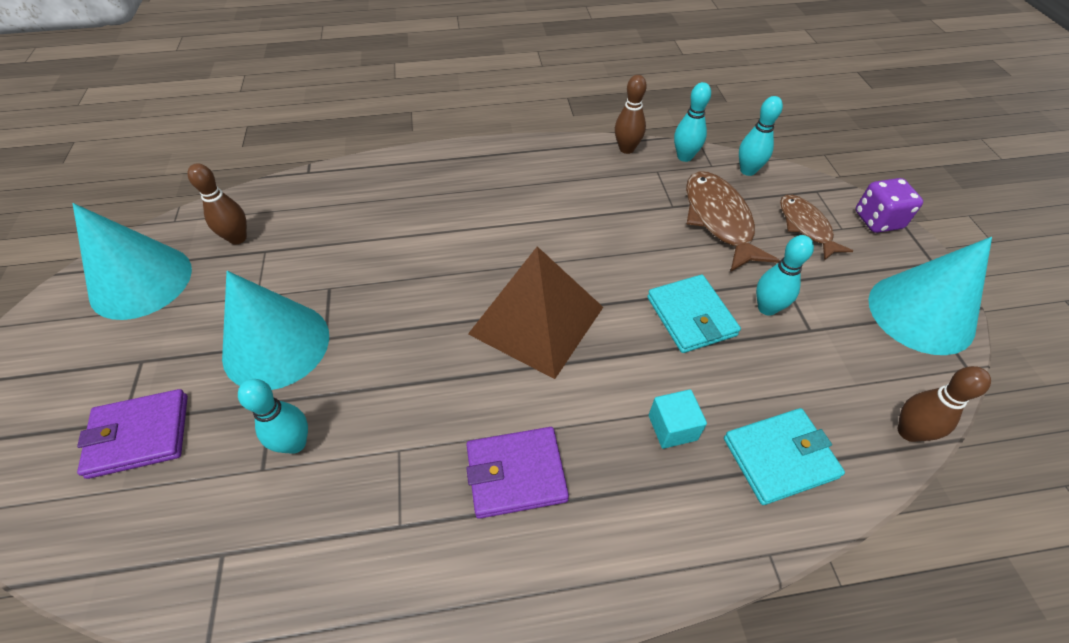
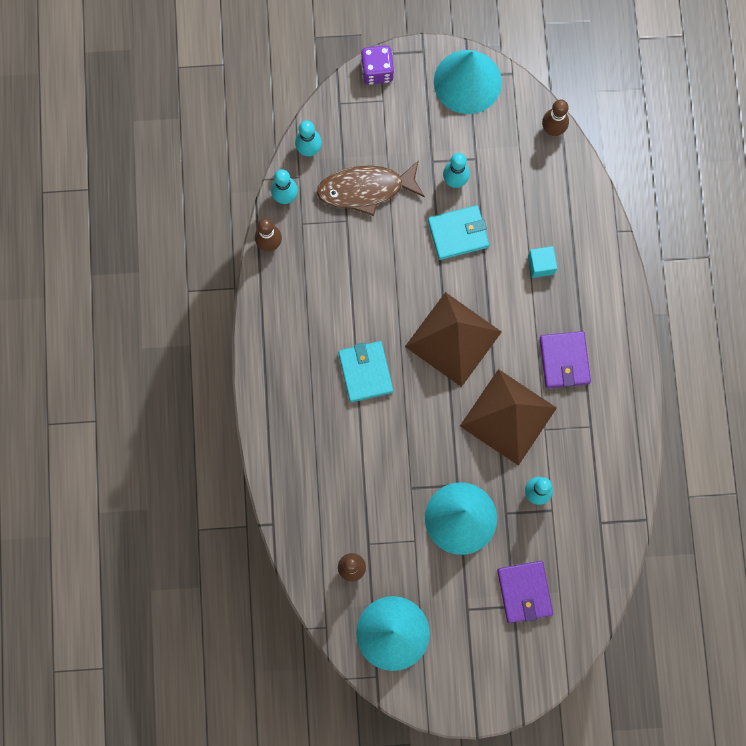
camera: 85 degrees left, 25 degrees up
(422, 396) = (508, 416): none -> brown pyramid
(779, 457) = (564, 209): turquoise wallet -> turquoise wallet (365, 372)
(806, 227) = (379, 126): brown fish -> none

